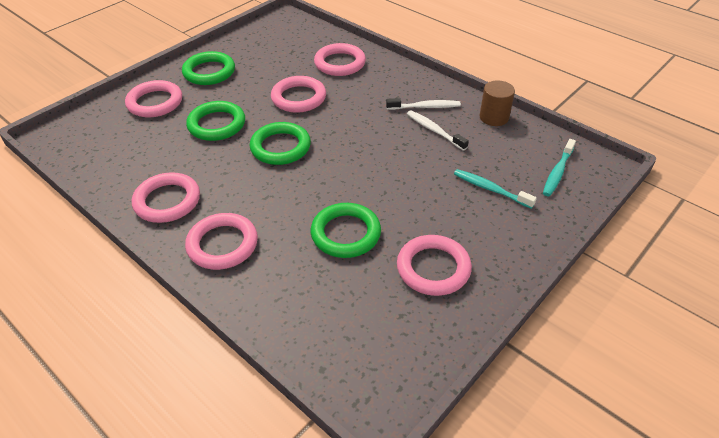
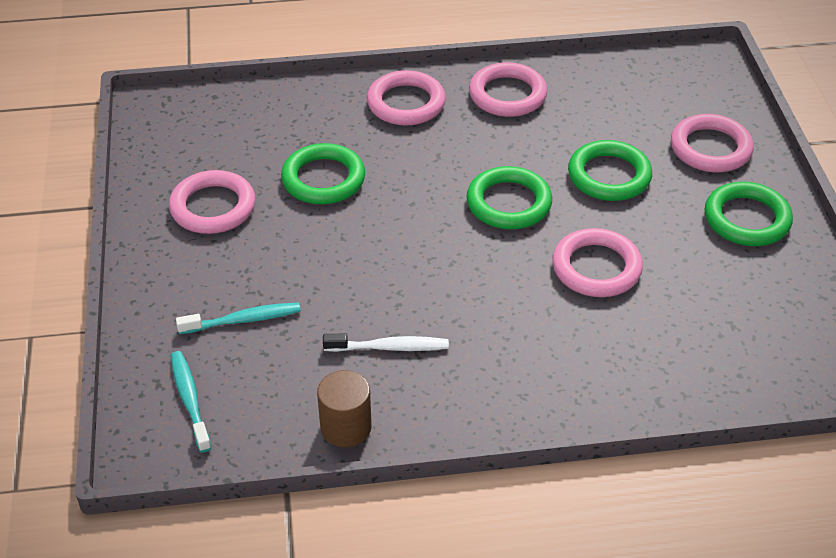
camera: 130 degrees right, 0 degrees up
(340, 63) = (646, 356): pink ring -> none
(425, 107) = (445, 374): white toothbrush -> none

